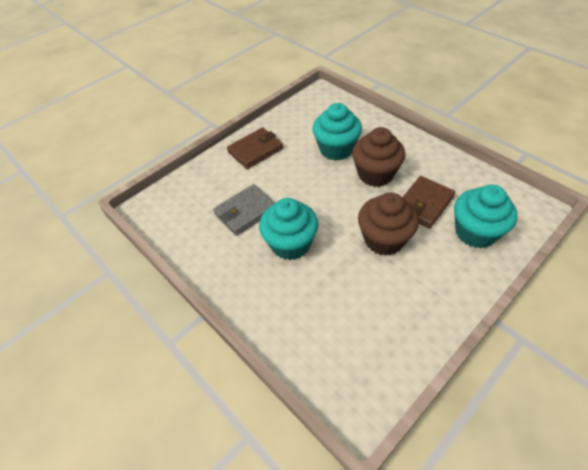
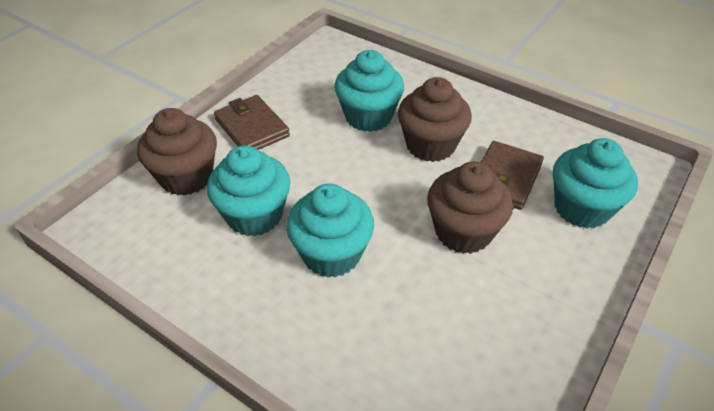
camera: 15 degrees left, 5 degrees down
(207, 181) = (186, 177): none -> brown cupcake
(245, 212) = (254, 215): grey wallet -> turquoise cupcake
(255, 150) = (252, 128): brown wallet -> brown wallet turned 75 degrees counterclockwise

